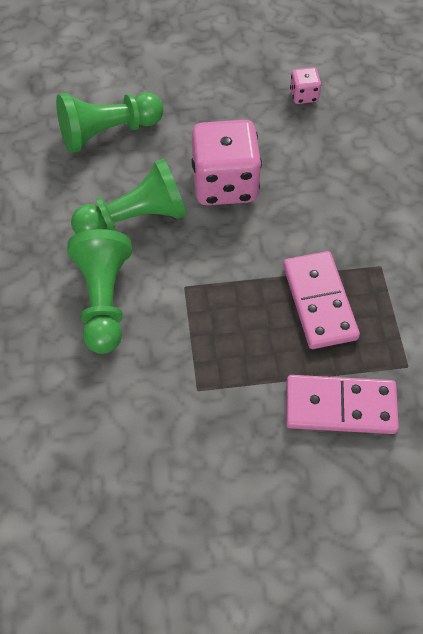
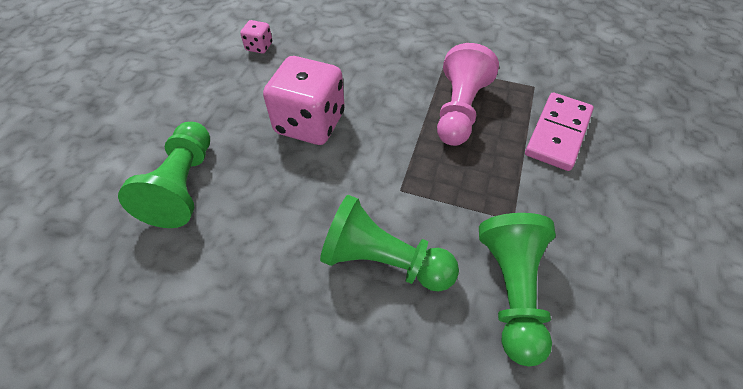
camera: 65 degrees left, 5 degrees down
(135, 219) = (303, 200): green pawn -> green pawn (511, 290)
(319, 302) = (459, 110): pink domino -> pink pawn

